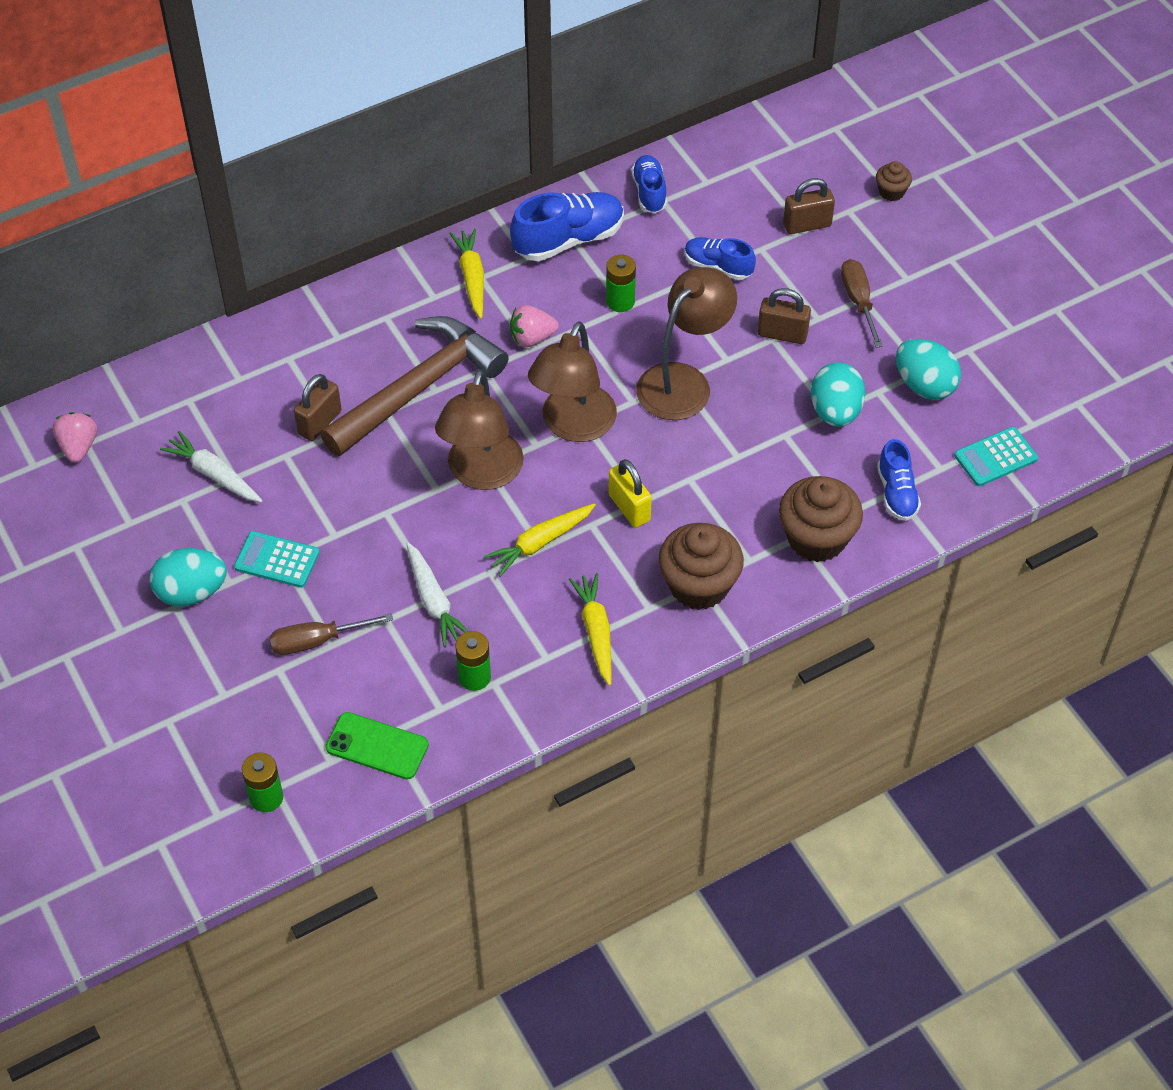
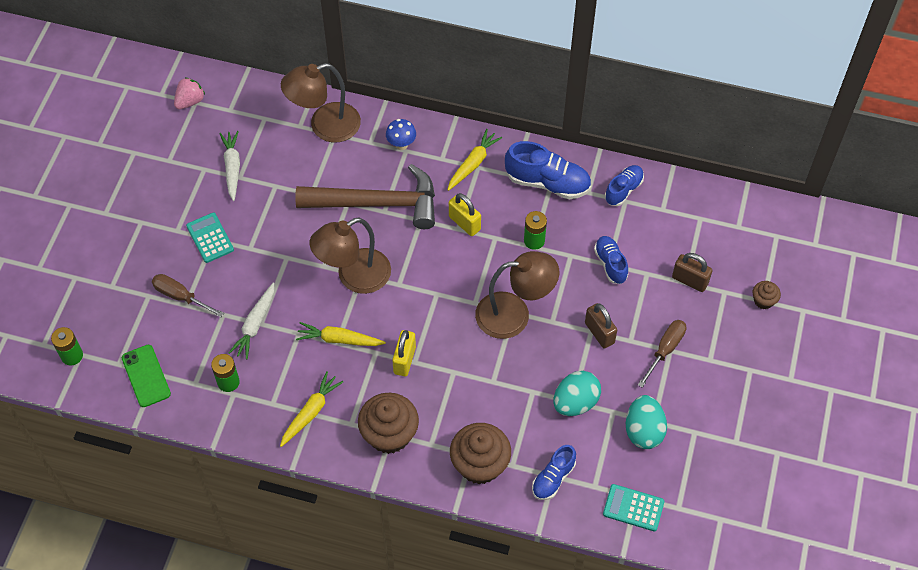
camera: 45 degrees right, 5 degrees up
(191, 592) = (155, 221): turquoise egg -> none
(320, 423) = (310, 182): brown padlock -> none
(374, 315) = (401, 145): none -> blue mushroom
(532, 338) = (464, 223): pink strawberry -> yellow padlock
(573, 426) = (429, 290): brown lamp -> brown lamp (325, 126)

